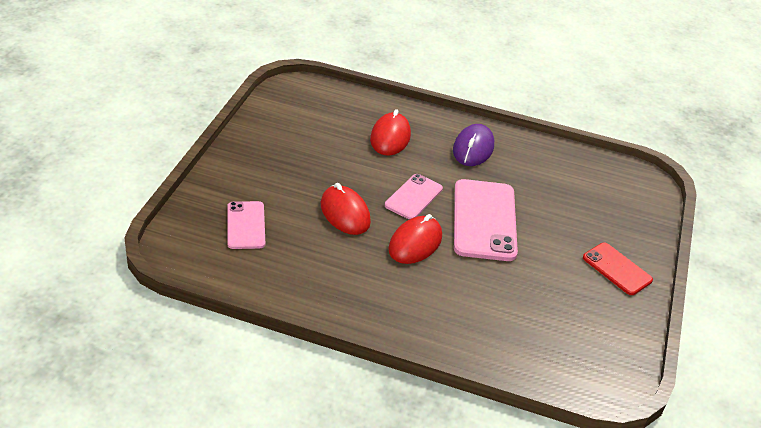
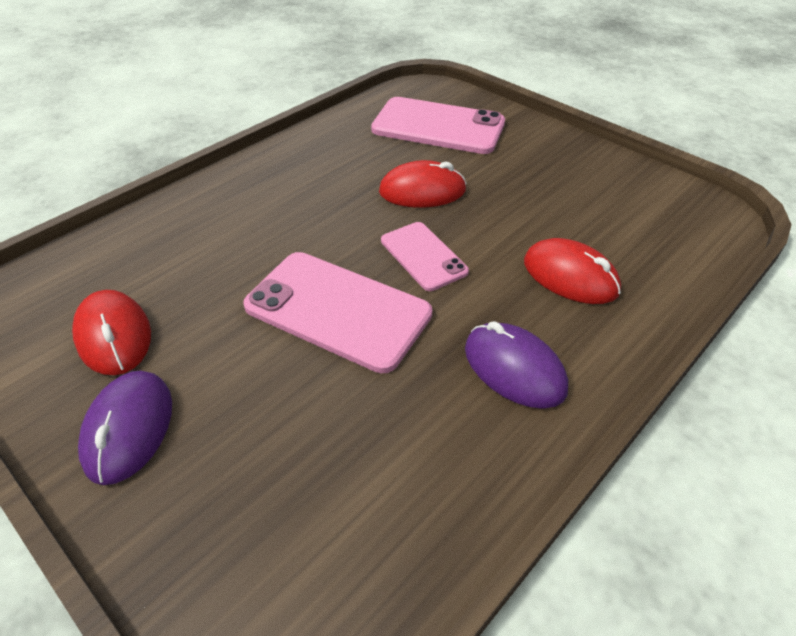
camera: 120 degrees right, 5 degrees up
(246, 225) = (438, 126): pink phone -> pink phone, size x1.73
(415, 243) = (338, 229): red mouse -> red mouse (114, 336)
(617, 269) = (129, 429): red phone -> purple mouse

